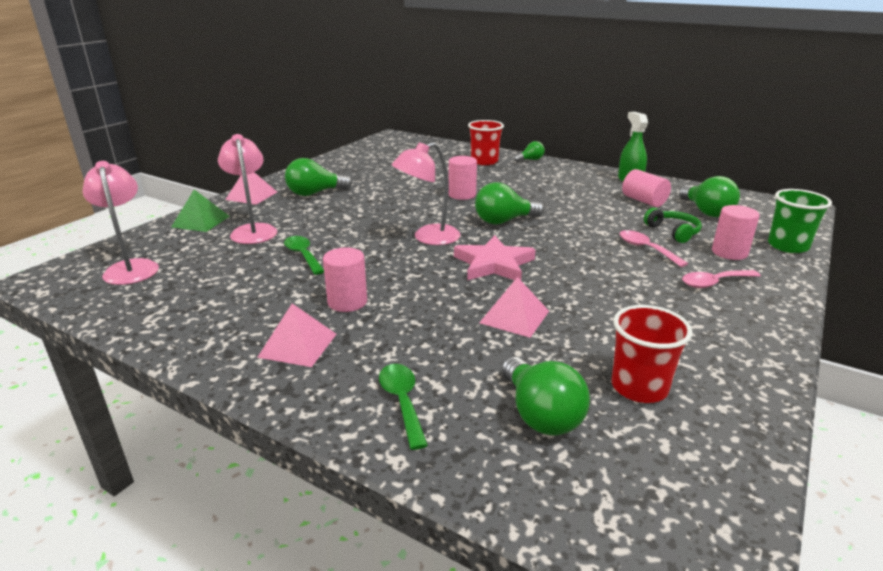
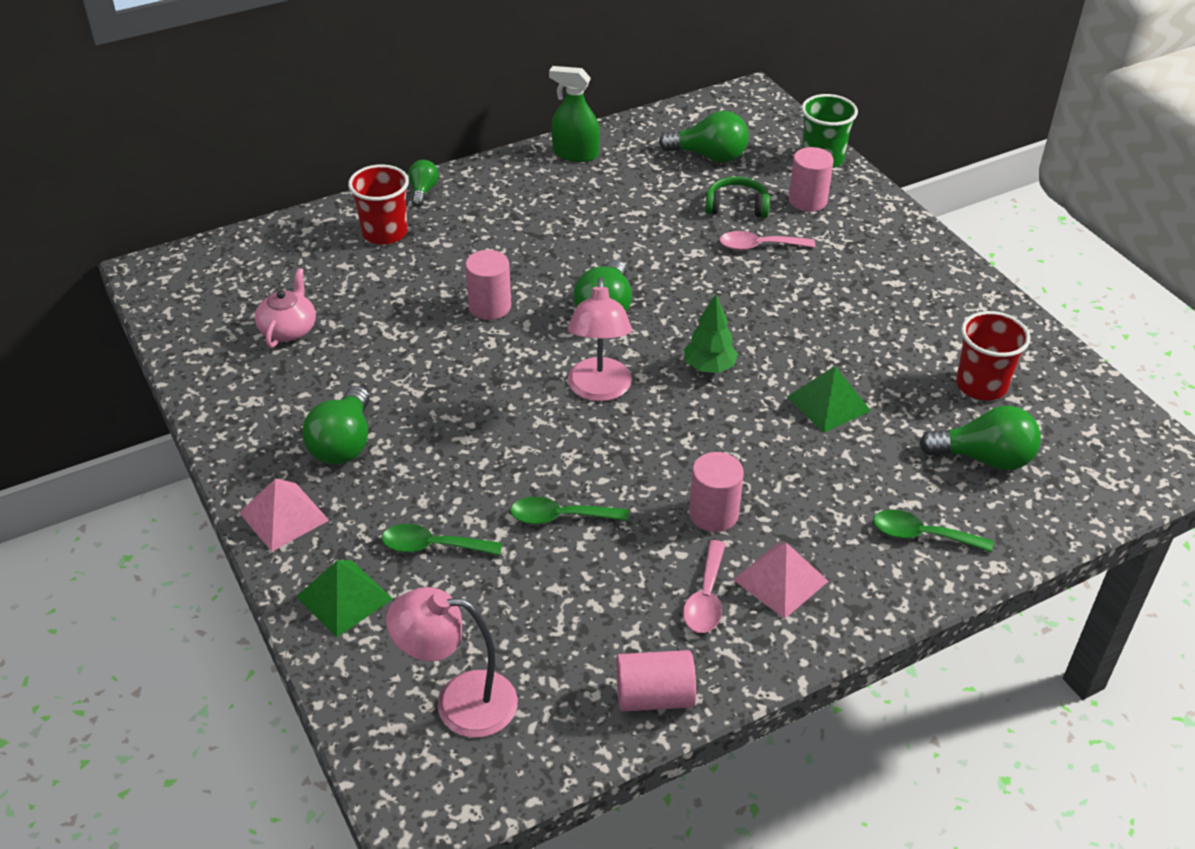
camera: 60 degrees left, 15 degrees up
(253, 230) = (432, 546): pink lamp -> green spoon
(385, 164) = (288, 329): none -> pink teapot
(494, 264) = (709, 367): pink star -> green tree
(514, 317) = (828, 403): pink pyramid -> green pyramid
(644, 201) = (644, 179): pink cylinder -> pink cylinder (654, 696)
(714, 283) = (855, 246): pink spoon -> pink spoon (706, 598)

